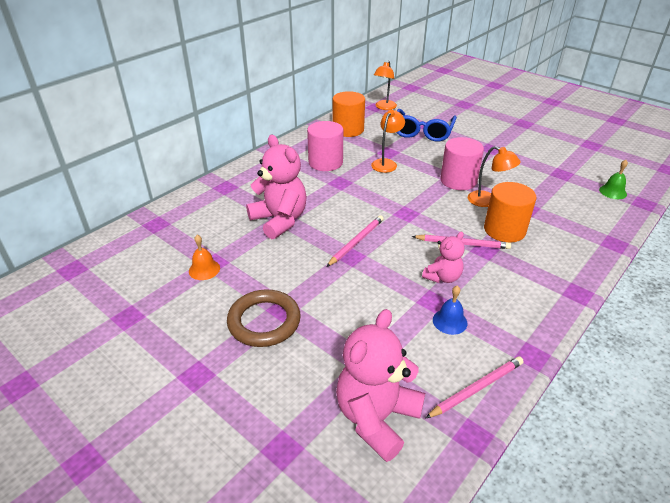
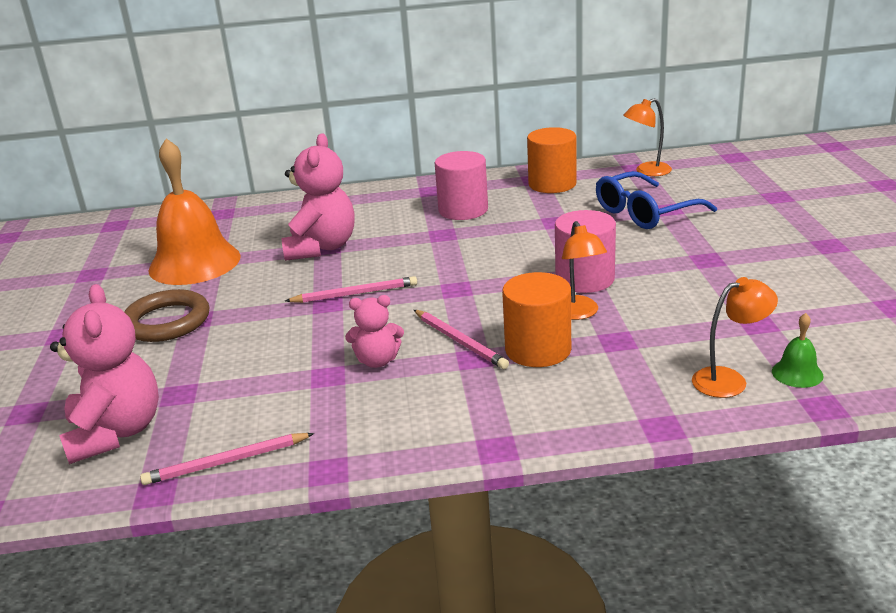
camera: 45 degrees right, 10 degrees down
(204, 269) = (194, 263): orange bell -> orange bell, size x2.48
(376, 418) = (116, 433): pink teddy bear -> pink teddy bear turned 90 degrees clockwise
(386, 163) = (530, 232): orange lamp -> orange lamp (729, 380)
(450, 321) = (309, 400): blue bell -> none
(476, 388) = (226, 462): pink pencil -> pink pencil turned 150 degrees clockwise

